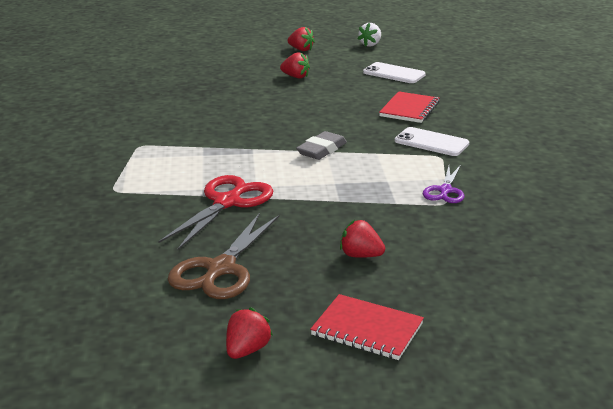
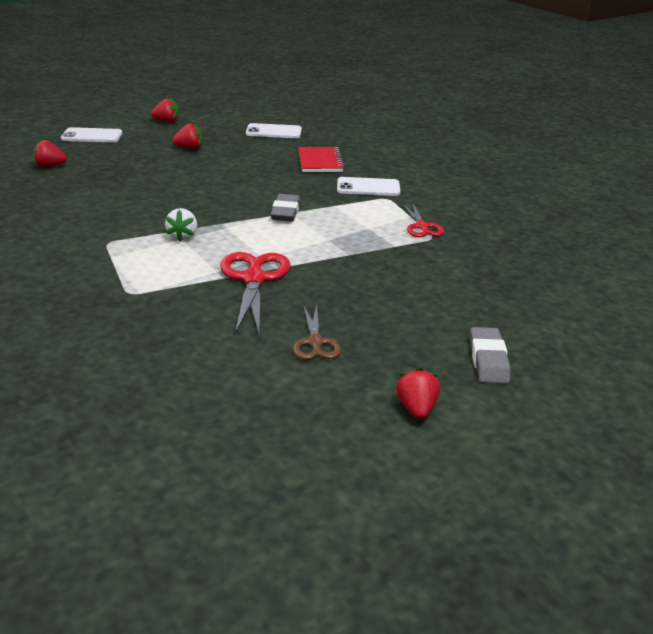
camera: 30 degrees left, 5 degrees up
(220, 269) = (315, 342): brown scissors -> brown scissors, size x0.59
(221, 53) = (92, 136): none -> white phone
(360, 255) = (416, 298): red strawberry -> red strawberry (50, 166)
(367, 329) = (488, 360): red notebook -> grey eraser
(370, 44) = (225, 108): white strawberry -> white strawberry (183, 236)
(445, 191) = (422, 227): purple scissors -> red scissors

